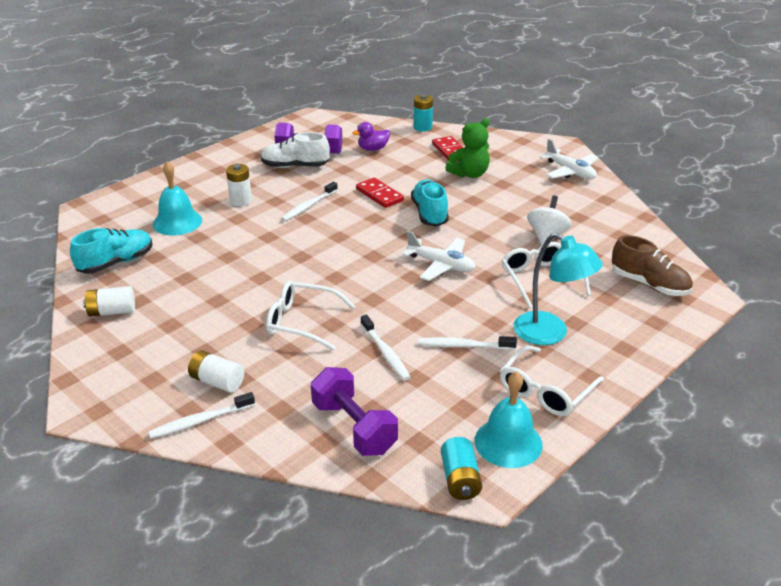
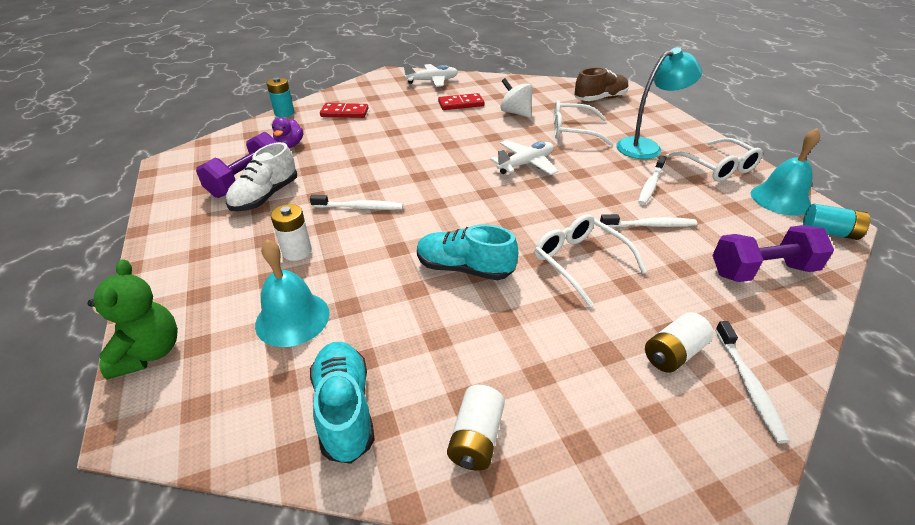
camera: 65 degrees left, 5 degrees up
(302, 322) = (580, 262): white glasses -> white glasses turned 105 degrees clockwise
(308, 206) = (360, 207): white toothbrush -> white toothbrush turned 60 degrees counterclockwise
(379, 195) = (381, 163): red domino -> red domino (461, 104)
(429, 213) = (438, 148): turquoise shoe -> turquoise shoe (464, 268)
(469, 174) = (392, 115): green teddy bear -> green teddy bear (149, 352)

